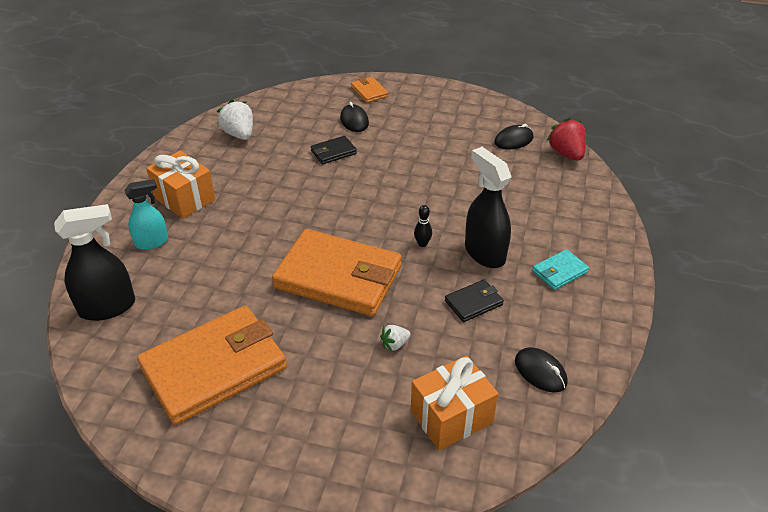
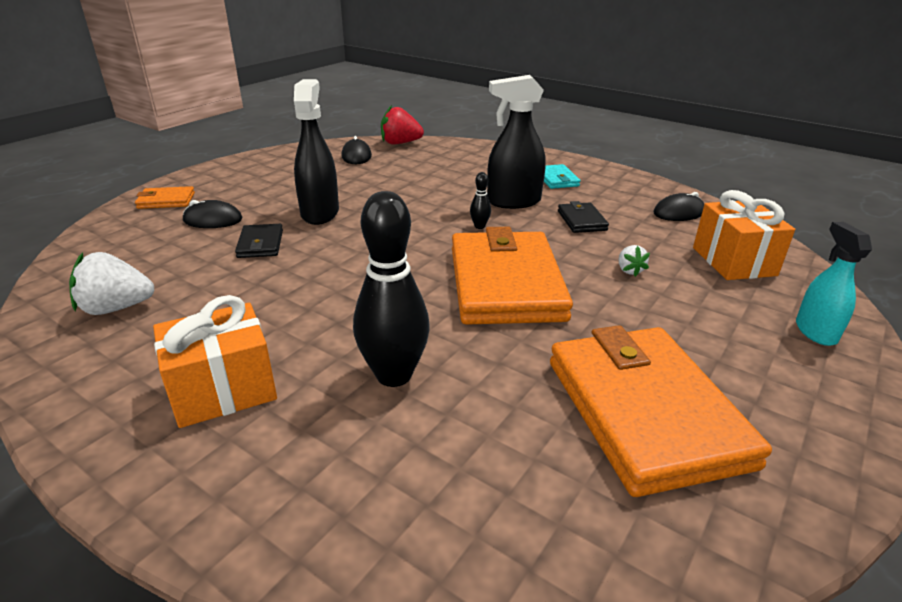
camera: 70 degrees left, 10 degrees down
(108, 307) = (459, 534): black spray bottle -> black spray bottle (320, 213)
(152, 242) = (310, 447): turquoise spray bottle -> turquoise spray bottle (815, 331)
(215, 253) = (394, 375): none -> black bowling pin
(338, 277) = (505, 283): orange wallet -> orange wallet turned 45 degrees counterclockwise

